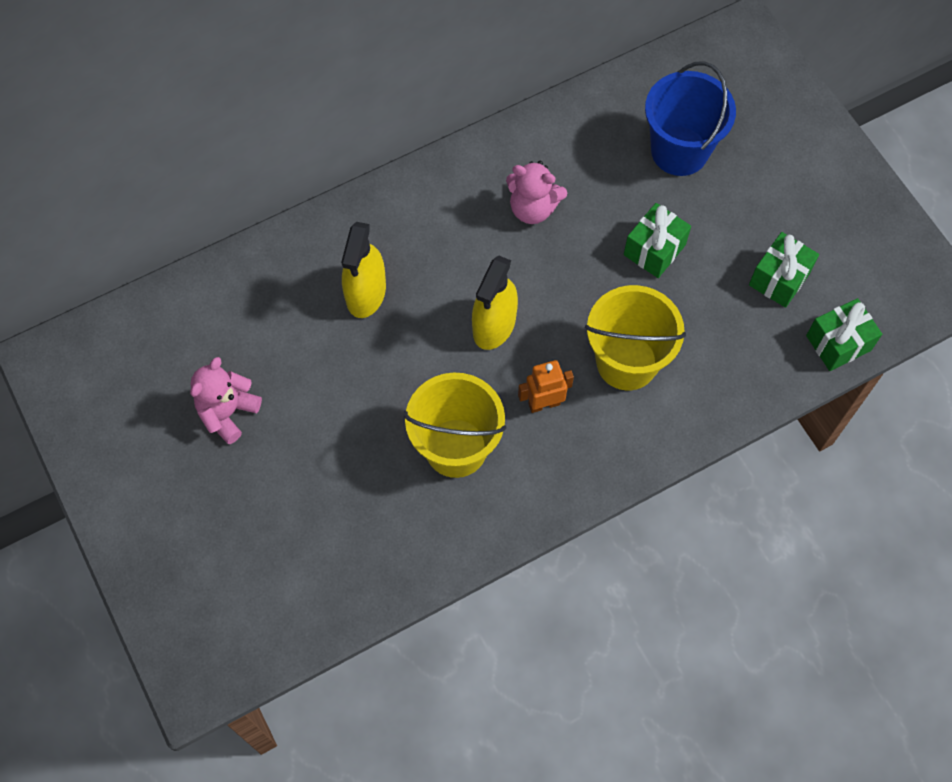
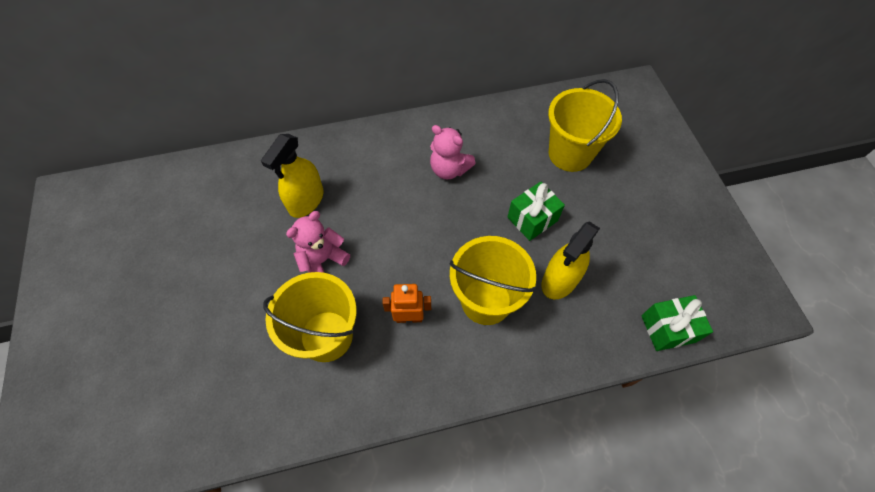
camera: 15 degrees right, 5 degrees down
(228, 412) = (168, 263): pink teddy bear -> pink teddy bear (322, 260)
(494, 325) = (391, 246): yellow spray bottle -> yellow spray bottle (560, 280)
(679, 151) = (570, 154): blue bucket -> yellow bucket
(779, 279) = (627, 264): green gift -> none

